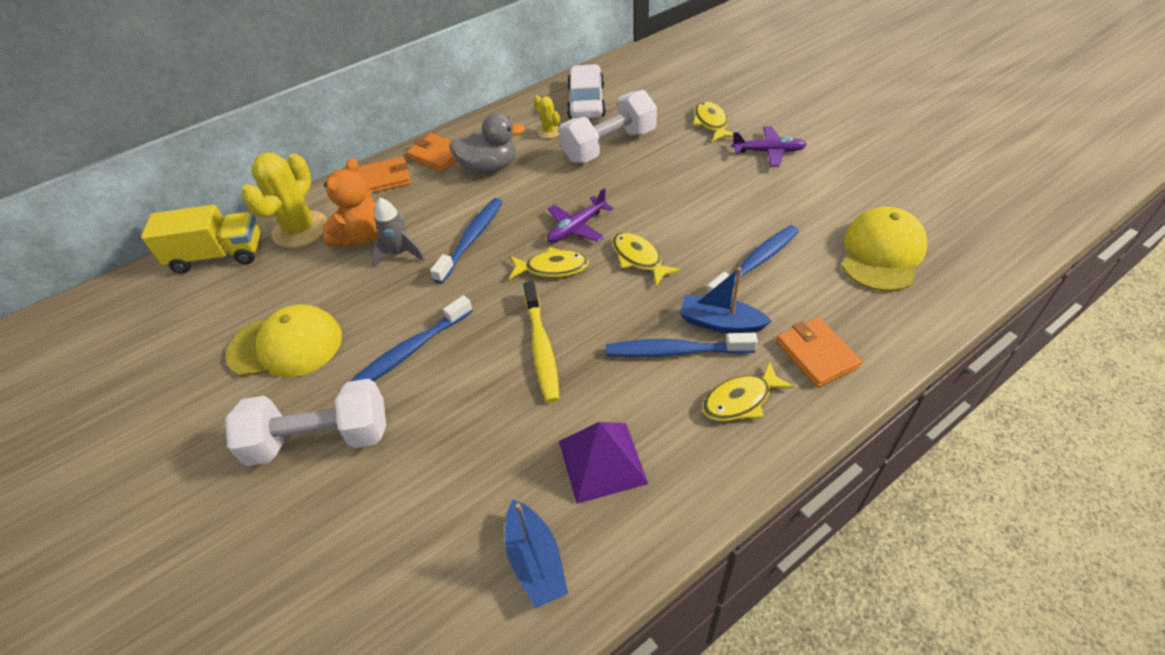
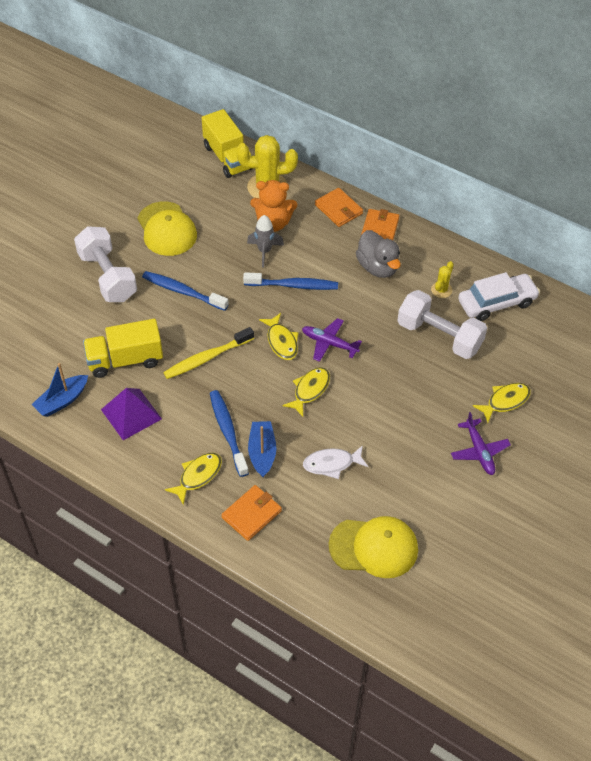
camera: 65 degrees right, 5 degrees up
(496, 448) = (125, 360): none -> yellow truck
(740, 400) = (198, 476): yellow fish -> yellow fish turned 90 degrees clockwise
(755, 263) = (331, 464): blue toothbrush -> white fish

